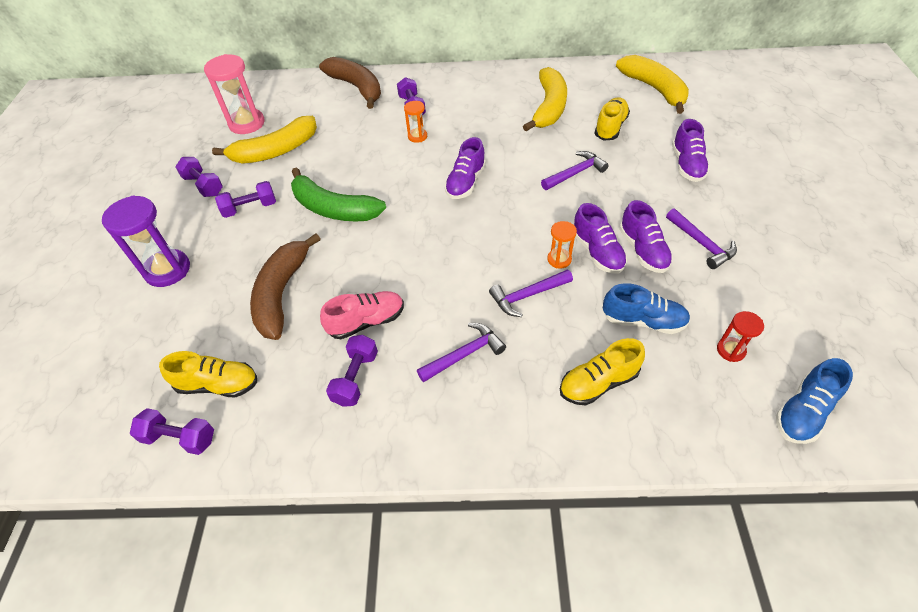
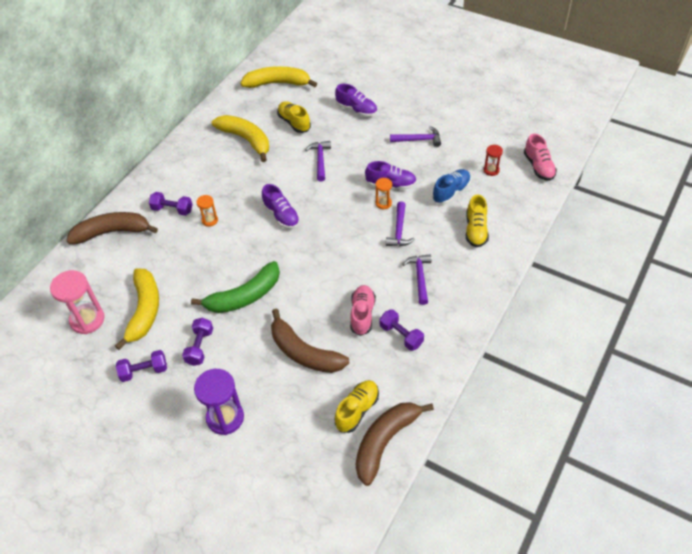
camera: 60 degrees left, 0 degrees up
(180, 438) = (385, 442): purple dumbbell -> brown banana
(643, 250) = (405, 165): purple shoe -> none
(803, 412) = (538, 167): blue shoe -> pink shoe

